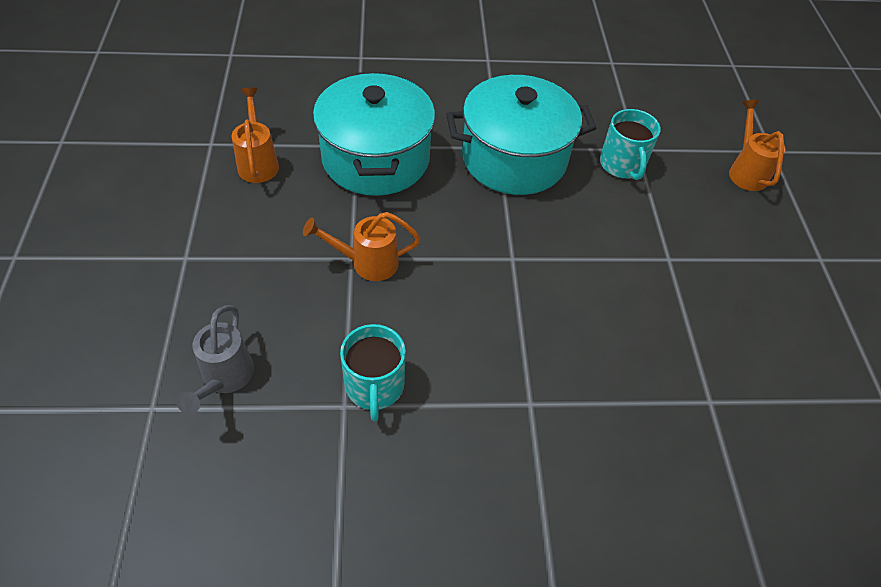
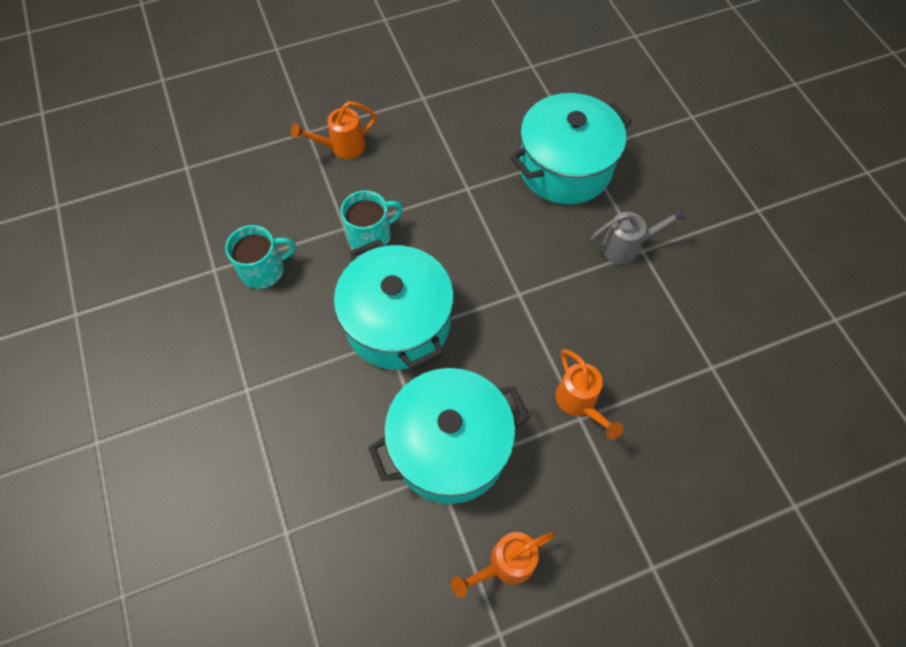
camera: 105 degrees left, 10 degrees up
(225, 379) = (742, 463): grey watering can -> grey watering can (626, 247)
(374, 386) = (686, 353): turquoise mug -> turquoise mug (263, 270)
(684, 368) = (565, 168): none -> turquoise pot

